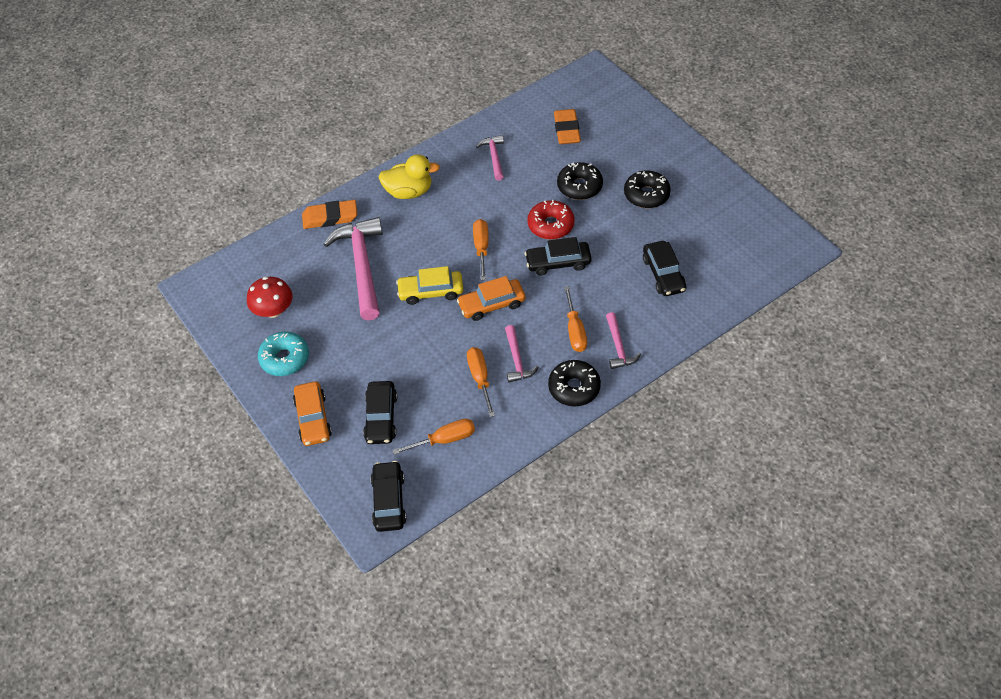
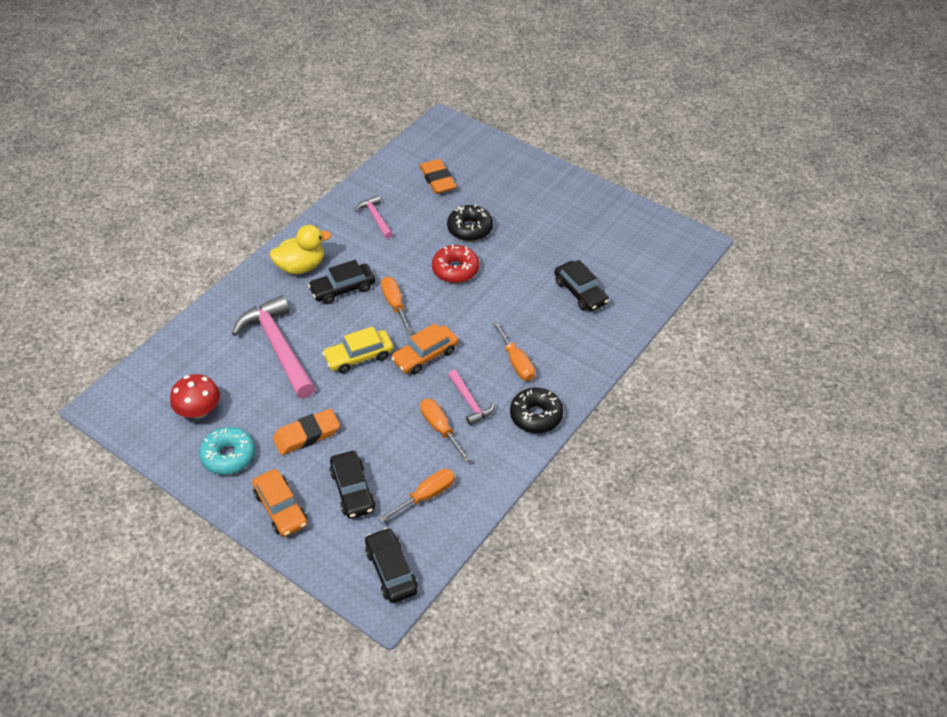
camera: 20 degrees left, 5 degrees down
(330, 217) = (227, 307): orange eraser -> orange eraser (307, 435)
(558, 262) = (475, 303): black car -> black car (343, 289)
(618, 347) = (564, 368): pink hammer -> none
(646, 195) = (536, 224): black donut -> none

